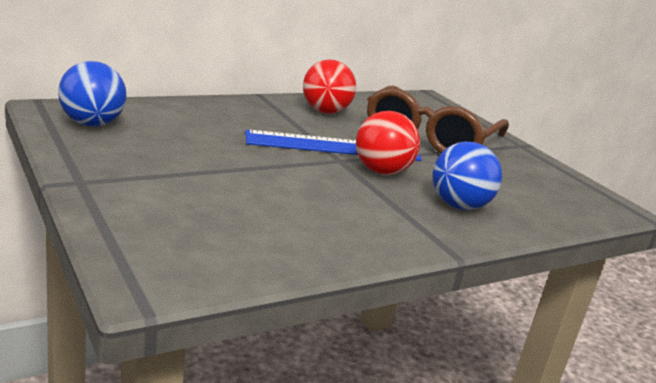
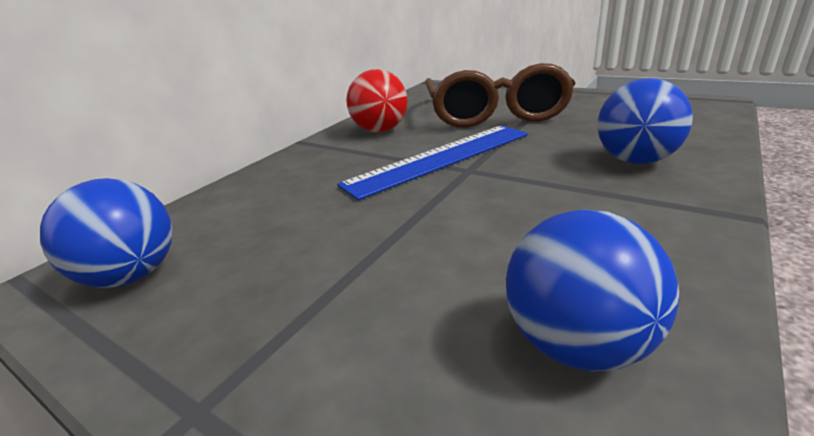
camera: 20 degrees left, 5 degrees up
(259, 239) = (577, 343): none -> blue ball
(381, 171) = (520, 162): red ball -> none

